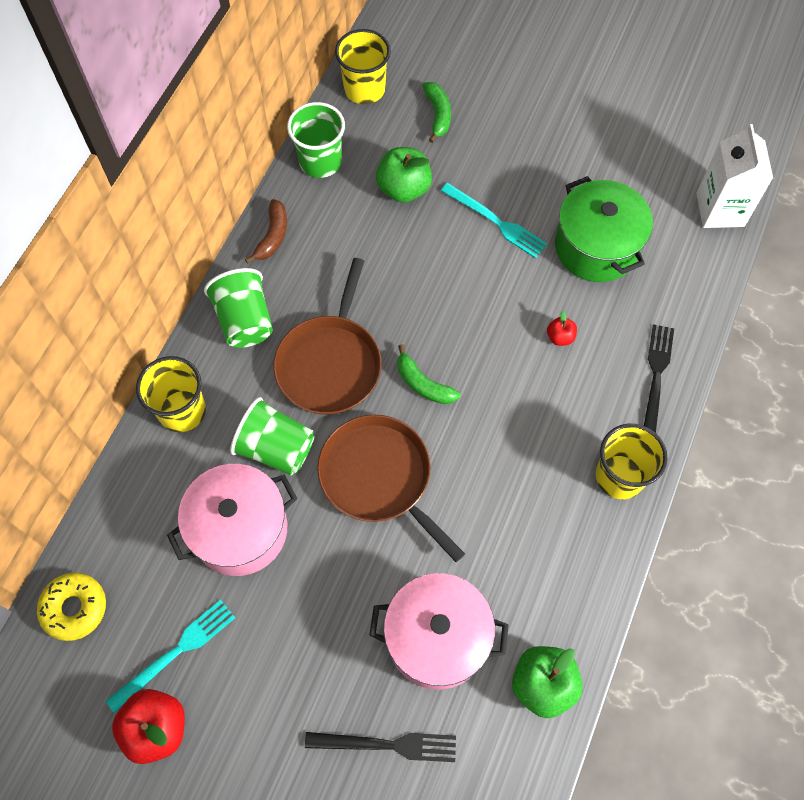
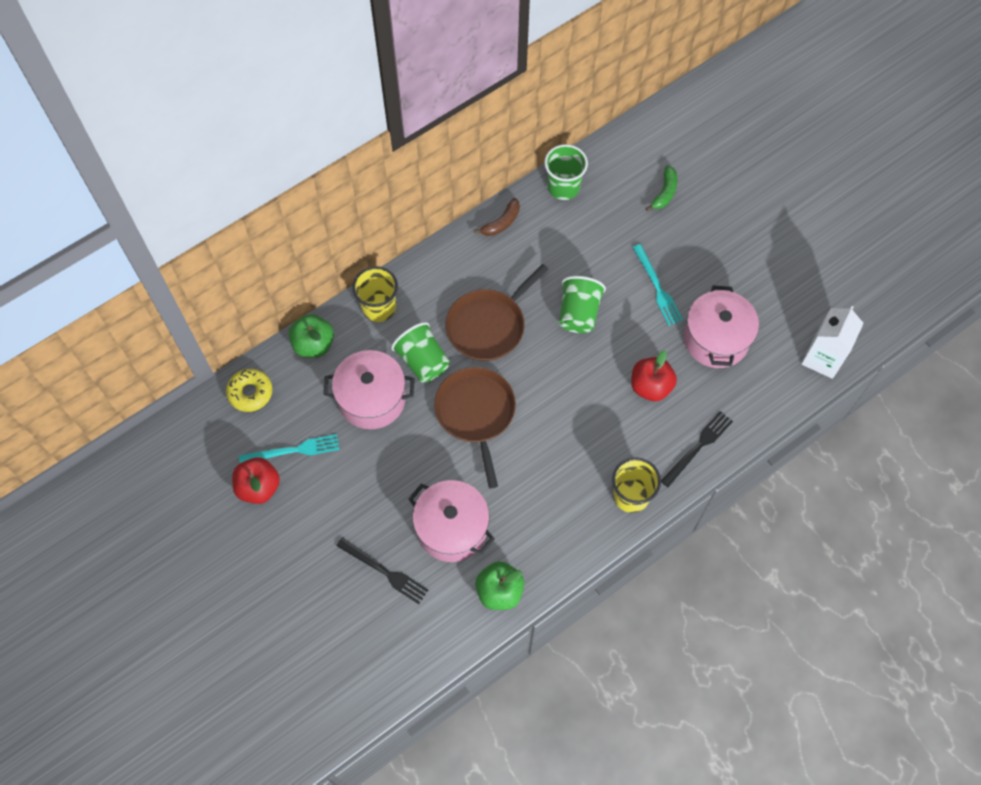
camera: 30 degrees right, 0 degrees up
(245, 321) = (451, 270): green cup -> green cup (578, 313)
(364, 89) = (624, 150): yellow cup -> none
(404, 189) = (608, 233): green apple -> green apple (313, 344)
(423, 384) = (540, 369): green banana -> none
(560, 337) = (650, 386): red apple -> red apple, size x1.99
(596, 247) = (716, 339): green pot -> pink pot

